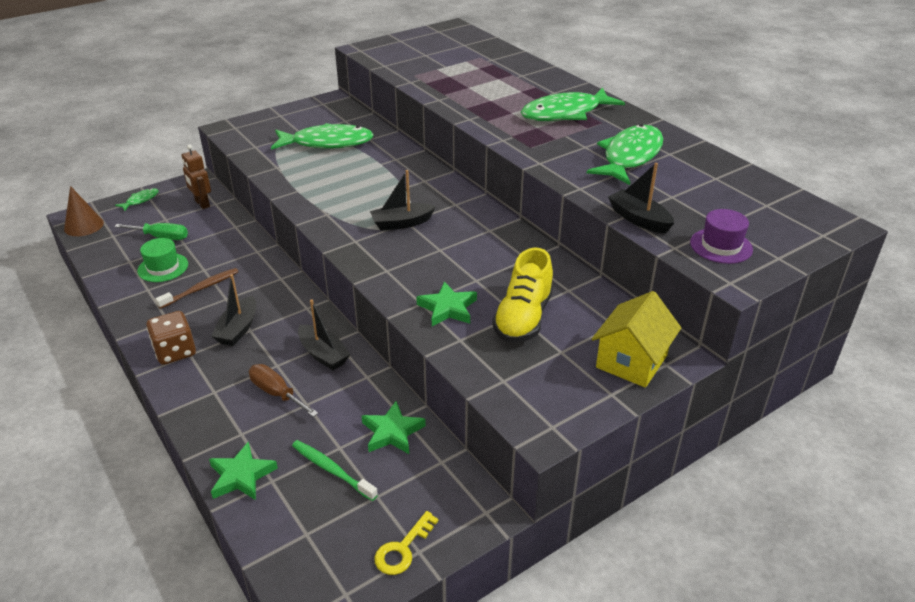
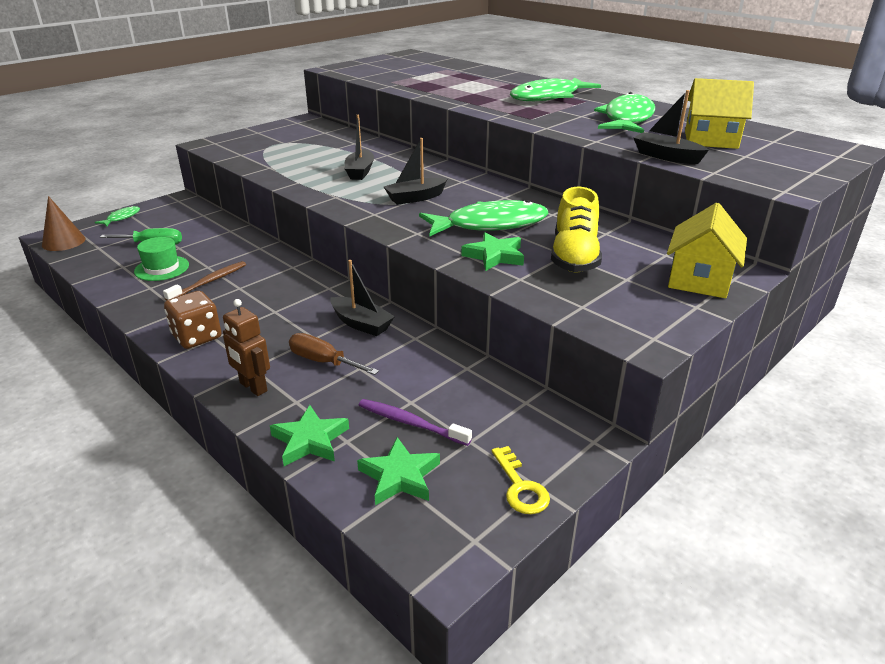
camera: 10 degrees left, 5 degrees down
(202, 204) = (189, 216): brown robot -> brown robot (253, 387)
(238, 329) = (261, 311): black boat -> black boat (360, 172)
(327, 143) = (313, 148): green fish -> green fish (490, 225)
(332, 470) = (410, 423): green toothbrush -> purple toothbrush
(392, 432) = (462, 382): green star -> green star (400, 476)
(403, 549) = (520, 487): yellow key -> yellow key turned 45 degrees counterclockwise
(700, 197) = (710, 140): none -> yellow house
(721, 246) = (755, 168): purple hat -> none

